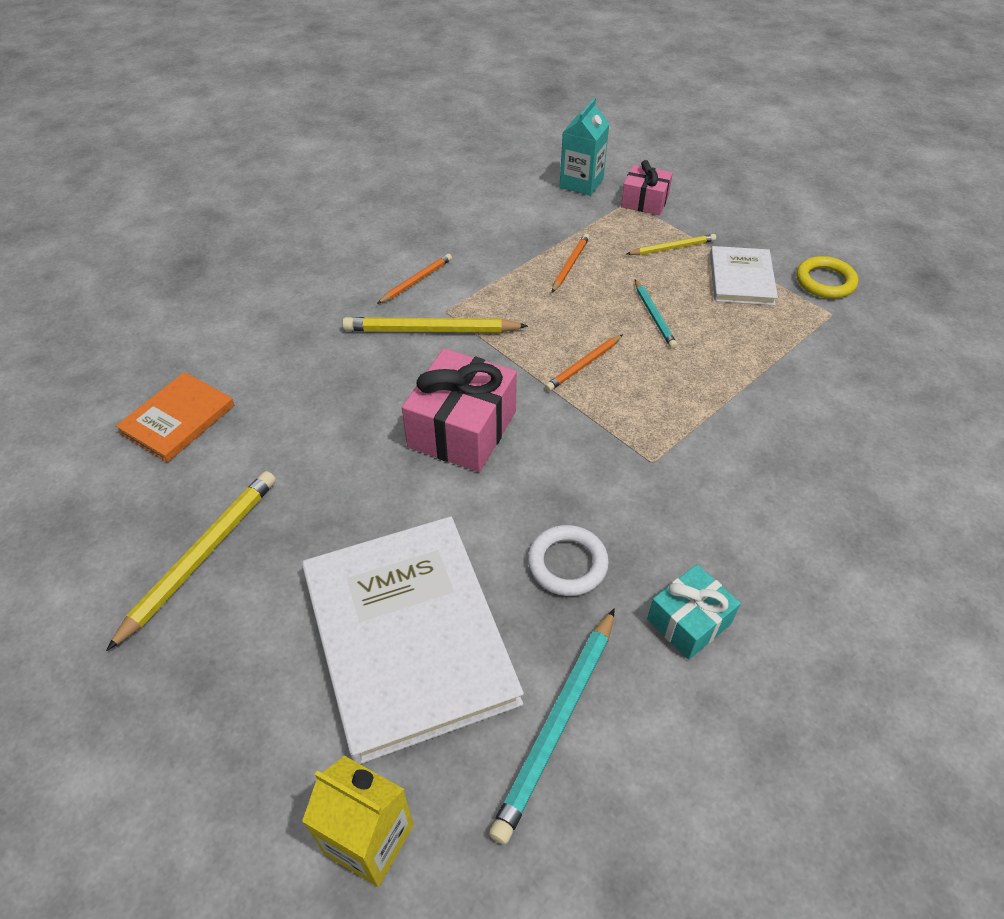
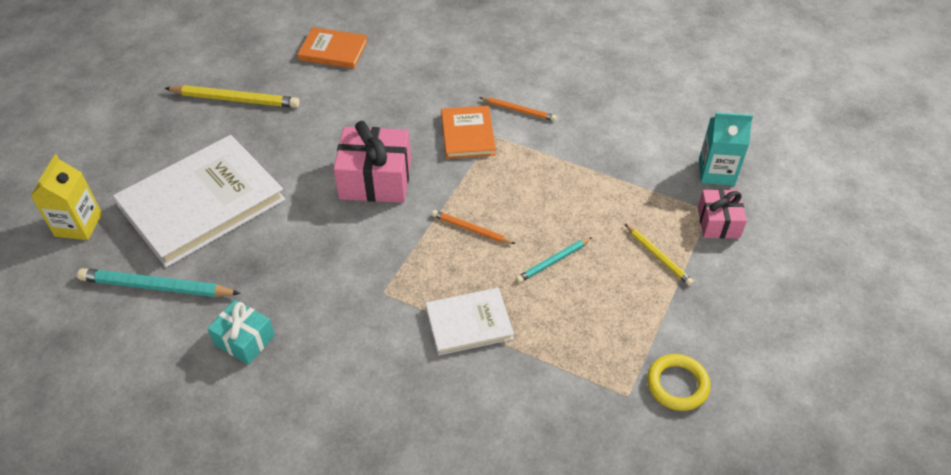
camera: 70 degrees right, 0 degrees up
(431, 330) = (467, 134): yellow pencil -> orange book
(567, 563) = (275, 264): white ring -> none
(570, 264) = (591, 192): orange pencil -> none
(741, 279) = (642, 315): white book -> white book (469, 323)

